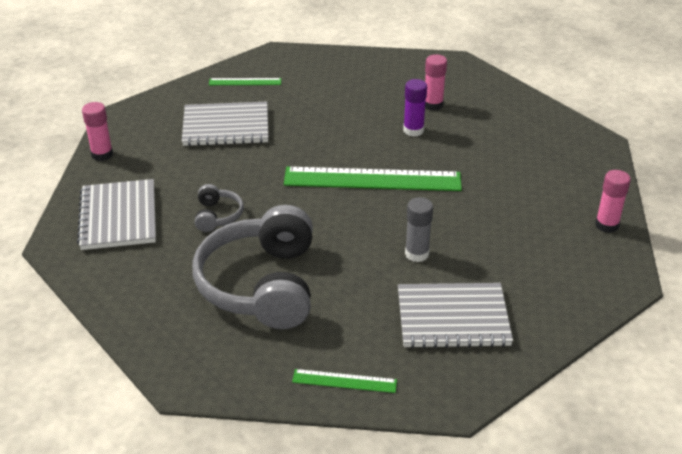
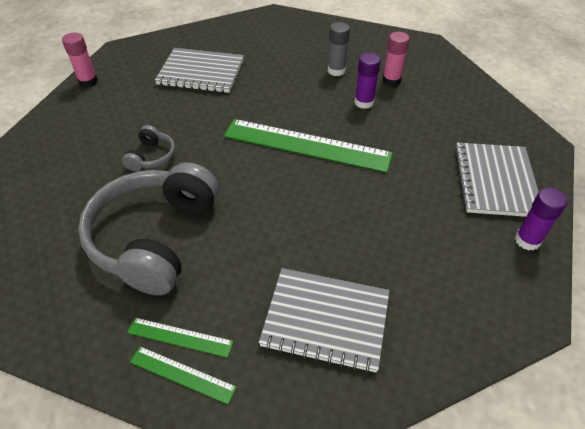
camera: 15 degrees right, 10 degrees up
(118, 217) = (69, 142): grey notebook -> grey notebook (495, 181)
(245, 82) = (236, 35): green ruler -> green ruler (180, 337)
(417, 254) = (317, 234): grey glue stick -> grey glue stick (336, 70)
(606, 225) = (527, 240): pink glue stick -> purple glue stick

